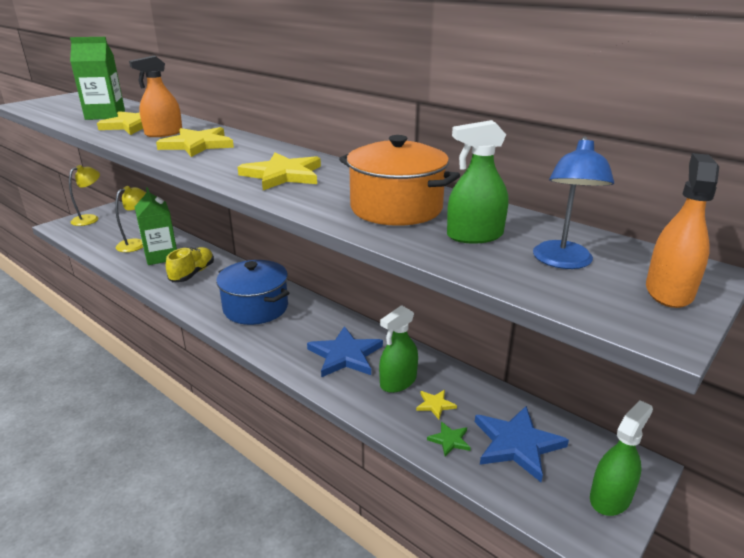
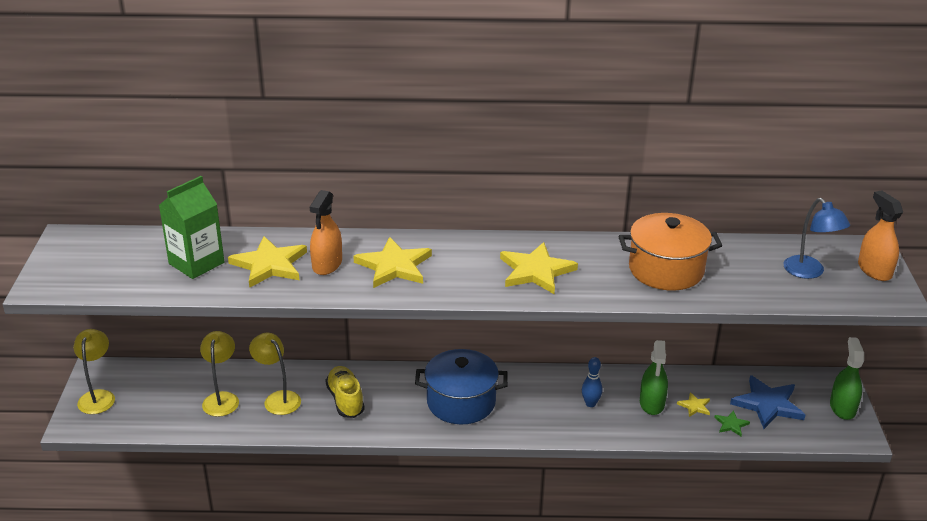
camera: 40 degrees left, 5 degrees up
(161, 256) = (278, 398): green carton -> yellow lamp
(345, 355) = (590, 403): blue star -> blue bowling pin
(475, 236) = (743, 273): green spray bottle -> none

